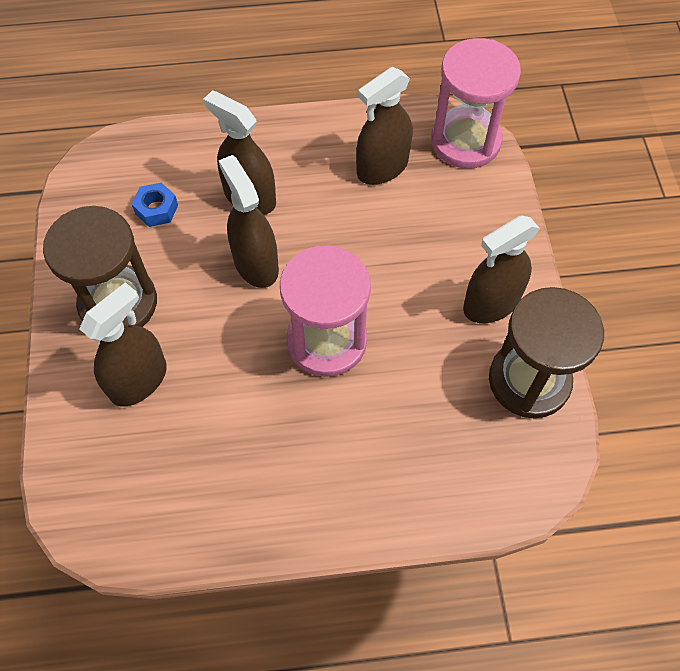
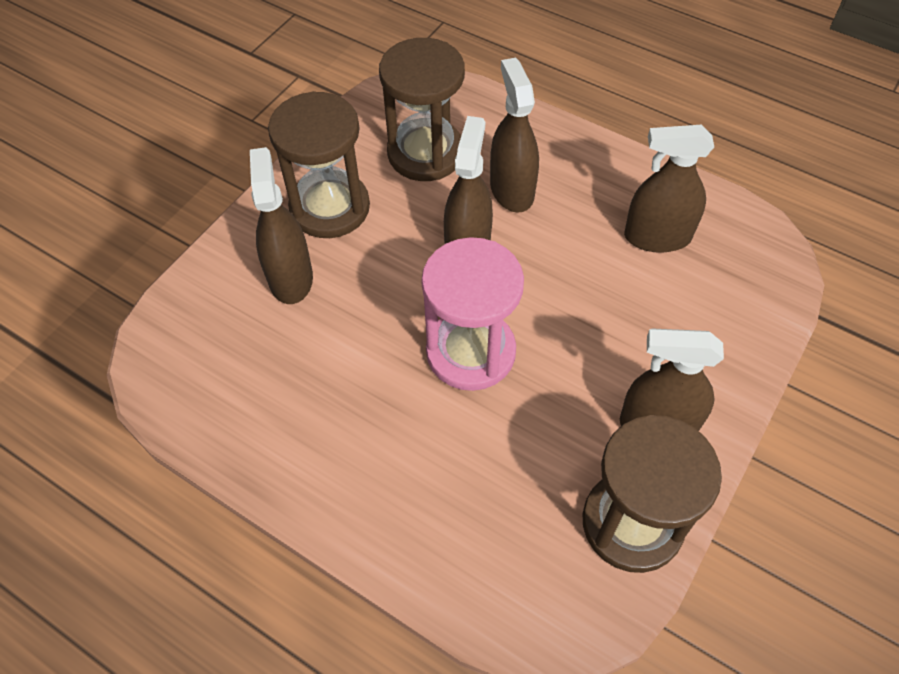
camera: 40 degrees right, 5 degrees down
(138, 380) = (290, 278): brown spray bottle -> brown spray bottle turned 90 degrees counterclockwise
(156, 209) = (425, 153): blue nut -> brown hourglass
(465, 141) = (764, 262): pink hourglass -> none

